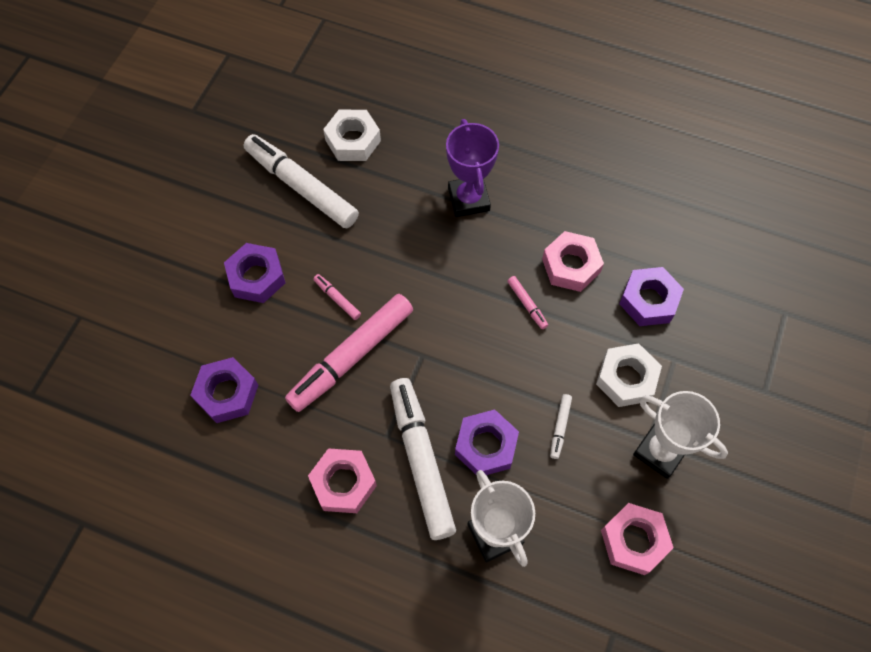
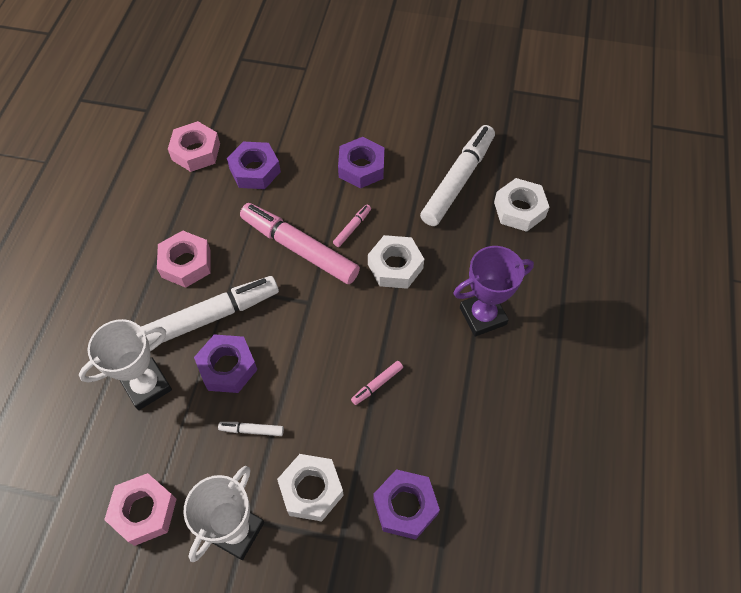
camera: 80 degrees right, 5 degrees down
(395, 265) = (395, 266): none -> white nut
(571, 266) = (430, 421): pink nut -> pink nut (196, 152)

